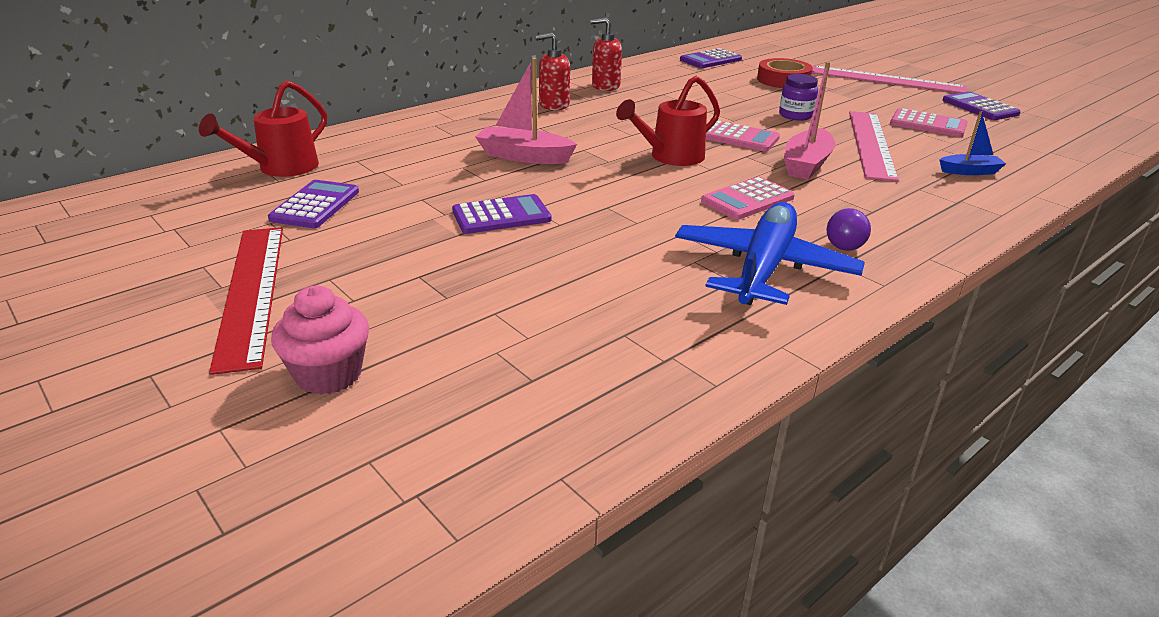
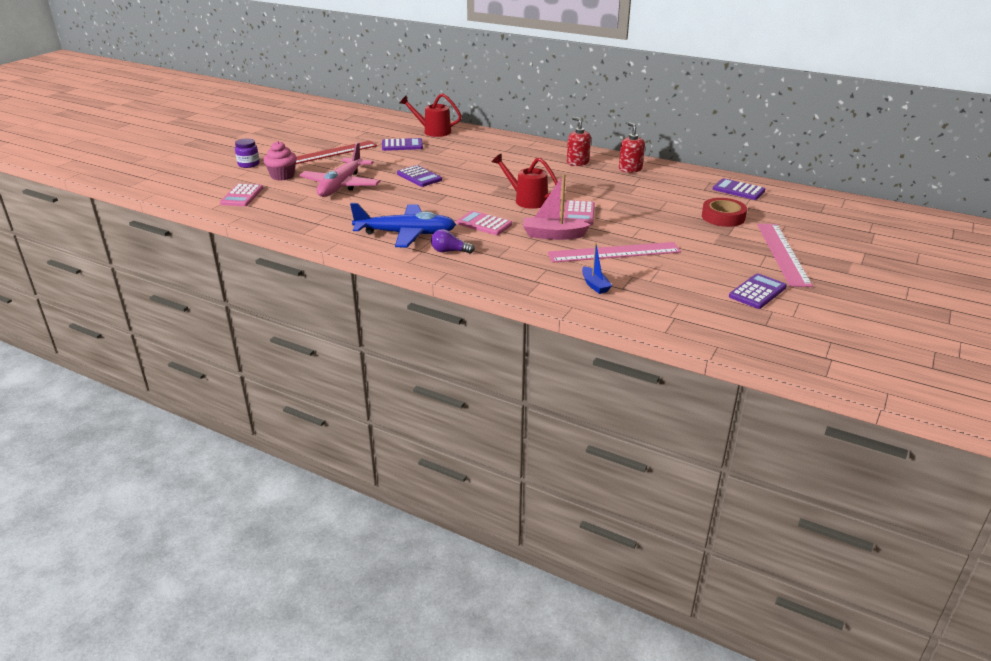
camera: 70 degrees right, 0 degrees up
(472, 301) = (341, 185): none -> pink plane
(524, 156) = (492, 169): pink boat -> none
(795, 115) = (644, 226): purple jar -> purple jar (248, 164)
(928, 124) = (682, 271): pink calculator -> pink calculator (242, 196)

